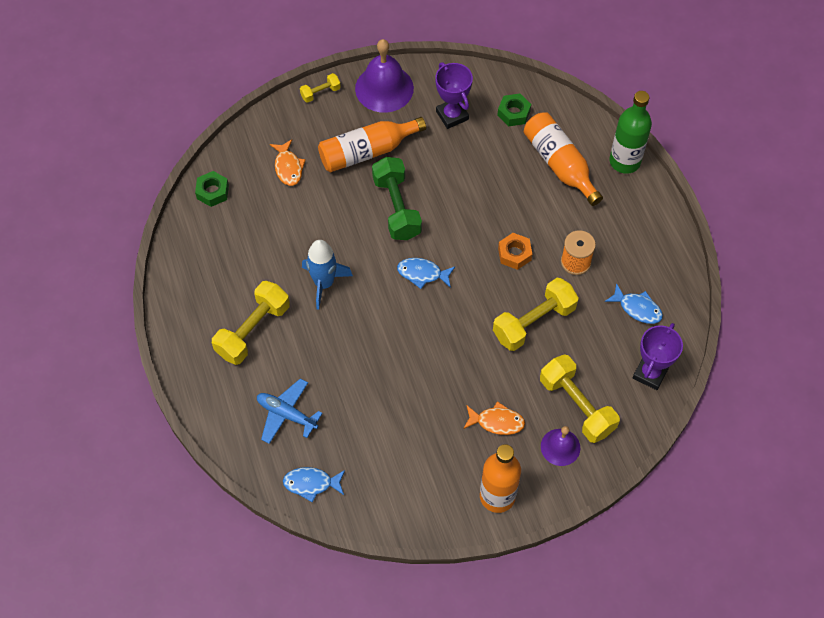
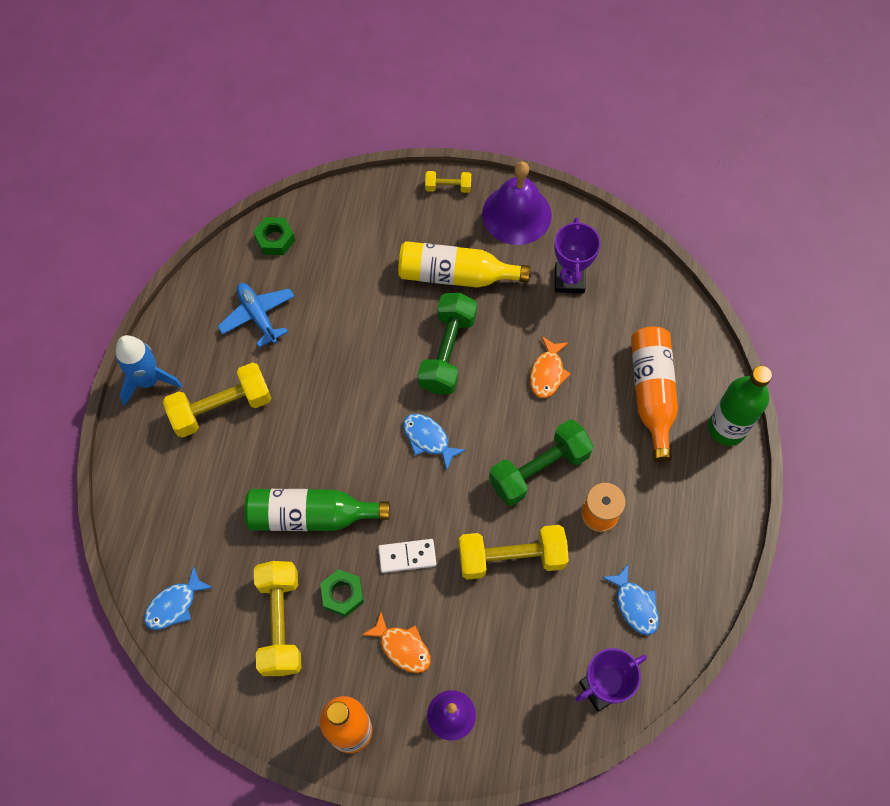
camera: 30 degrees right, 5 degrees up
(286, 414) = (197, 516): blue plane -> blue plane (258, 316)
(288, 167) = (365, 251): orange fish -> orange fish (547, 373)
(311, 483) = (174, 604): blue fish -> blue fish turned 75 degrees counterclockwise
(324, 283) = (322, 395): blue rocket -> blue rocket (148, 380)
(367, 152) = (455, 275): orange bottle -> yellow bottle
(371, 370) = (310, 515): none -> green bottle
(460, 360) = (407, 556): none -> white domino
(513, 113) = (637, 310): green nut -> green nut (342, 594)
(514, 254) = (539, 469): orange nut -> green dumbbell
(576, 406) = (498, 678): yellow dumbbell -> yellow dumbbell (280, 623)

